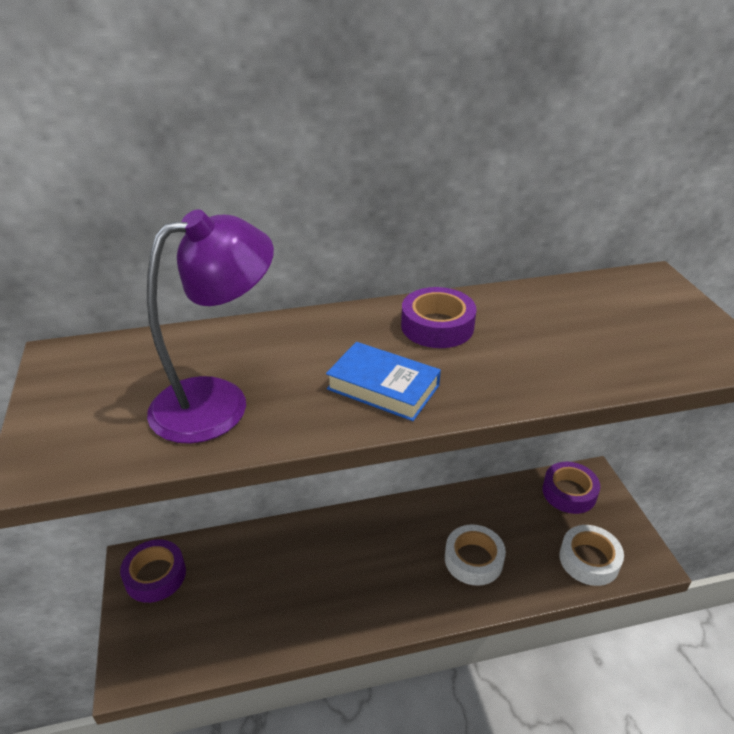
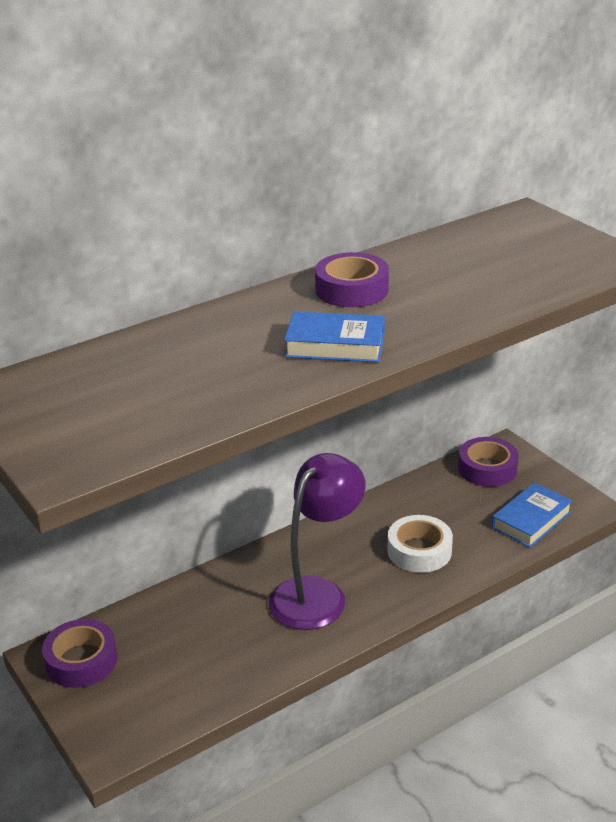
camera: 20 degrees left, 5 degrees down
(218, 402) = (191, 388): purple lamp -> purple lamp (317, 593)
(589, 560) = (531, 520): white tape -> blue book

